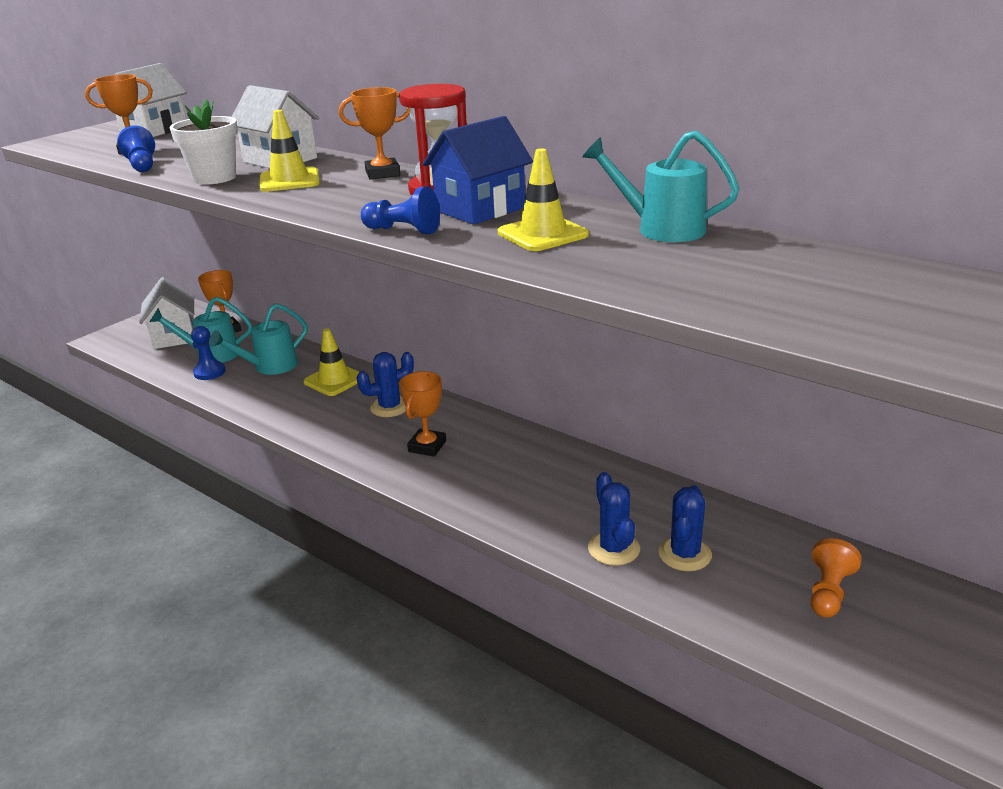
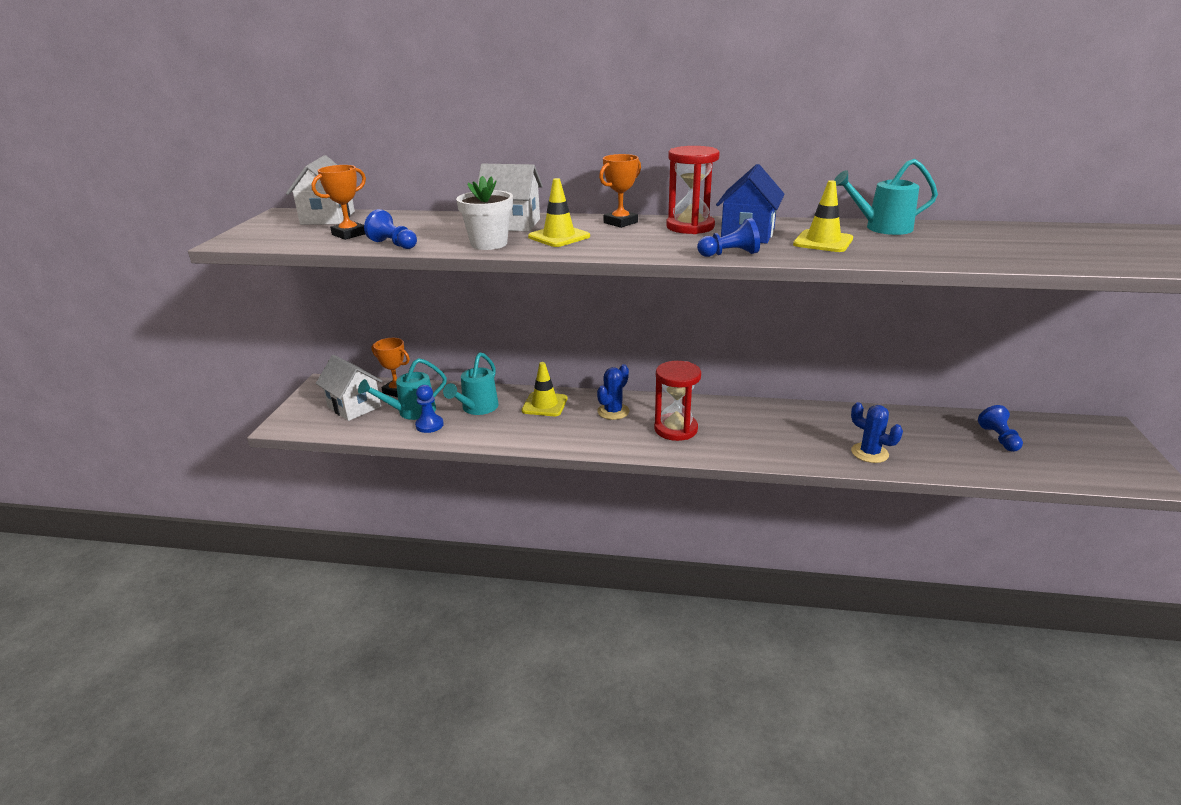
camera: 30 degrees left, 0 degrees up
(427, 446) = (675, 429): orange trophy -> red hourglass
(685, 554) = (909, 443): blue cactus -> none
(828, 592) = (999, 438): orange pawn -> blue pawn

